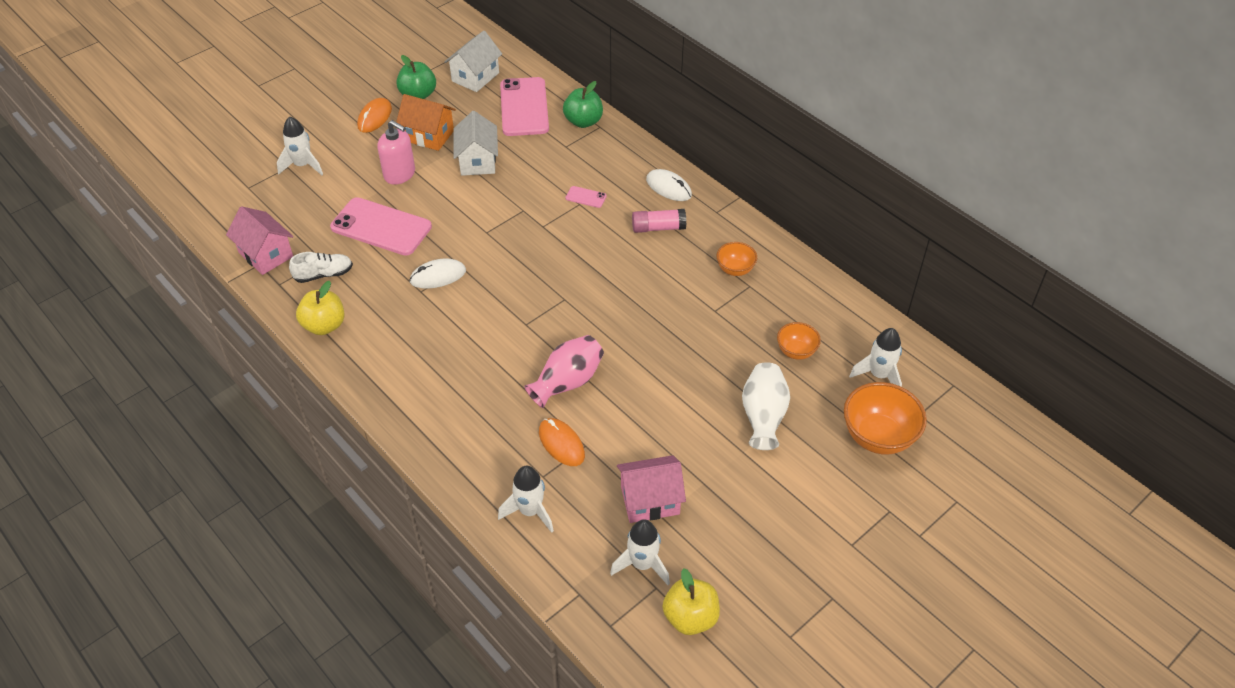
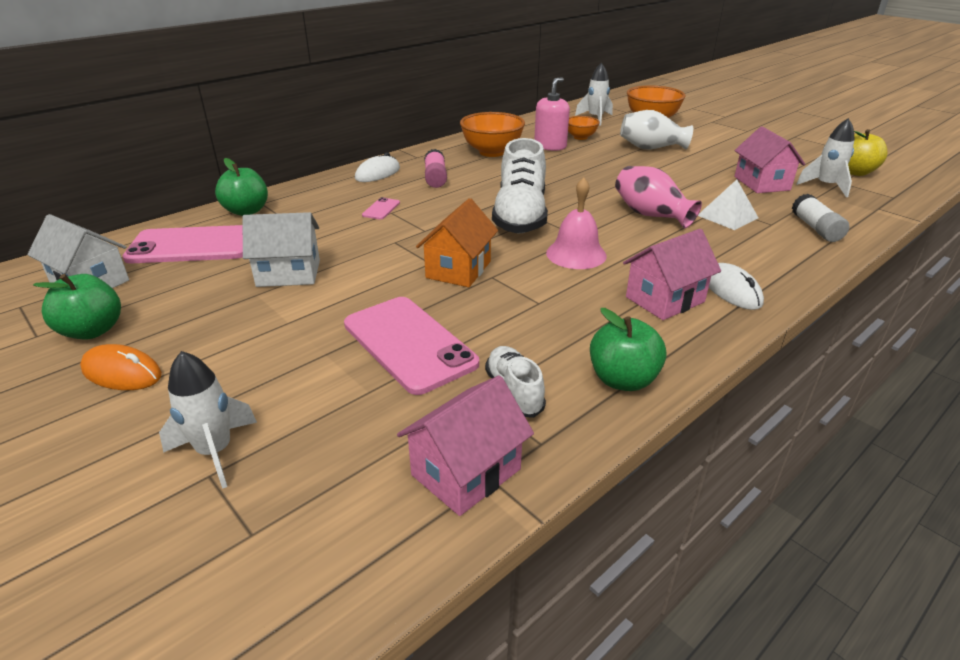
camera: 90 degrees left, 15 degrees down
(324, 325) = (622, 380): yellow apple -> green apple
(381, 227) = (409, 344): pink phone -> pink phone turned 60 degrees counterclockwise
(399, 174) = (289, 335): pink soap dispenser -> pink soap dispenser (550, 146)
(414, 364) = (665, 299): none -> pink house
(429, 136) = (208, 314): orange house -> orange house (458, 269)
(438, 276) = (510, 291): white mouse -> white mouse (731, 290)
(492, 318) = (576, 254): none -> pink bell
(530, 511) = (815, 228): white rocket -> white glue stick
(561, 444) = (727, 216): orange mouse -> white pyramid
(567, 286) = (520, 216): none -> white shoe
(735, 269) = (492, 152): orange bowl -> orange bowl, size x1.76

